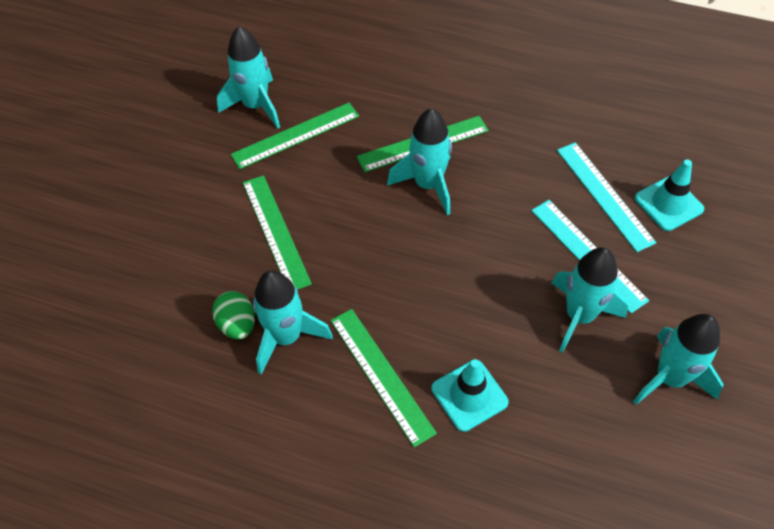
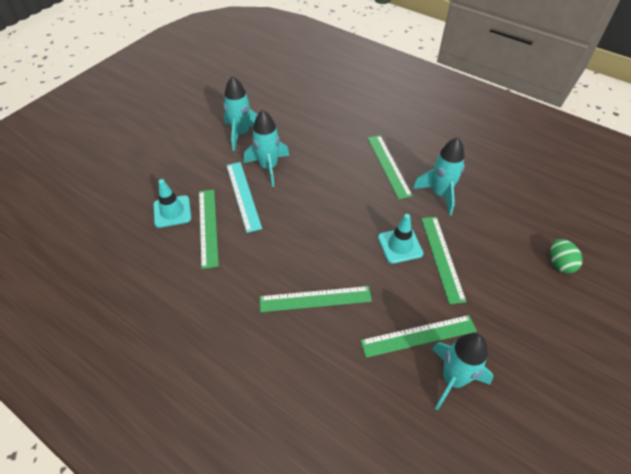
camera: 165 degrees left, 5 degrees down
(237, 325) = (470, 207): green egg -> green egg (559, 263)
(428, 185) = (324, 264): turquoise rocket -> none
(469, 395) = (345, 148): turquoise traffic cone -> turquoise traffic cone (400, 245)
(604, 195) = (208, 227): turquoise ruler -> green ruler

